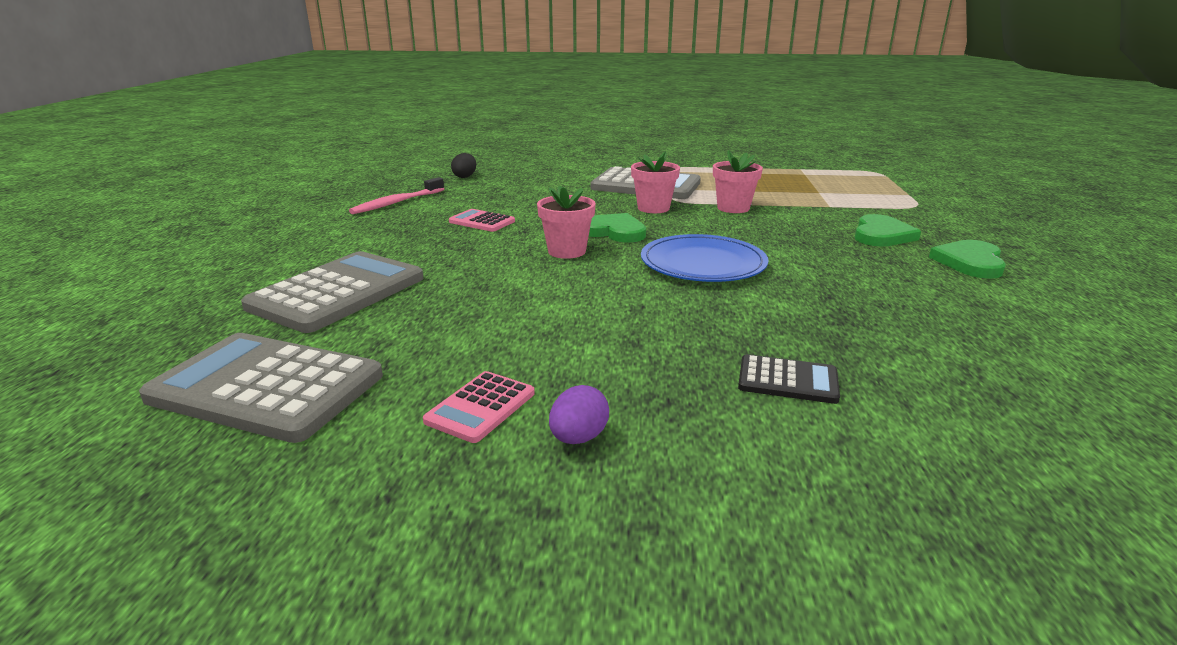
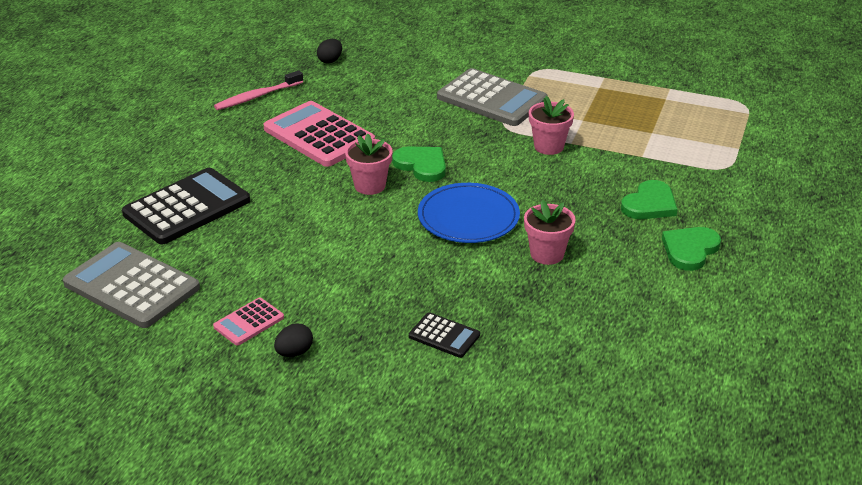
camera: 15 degrees right, 10 degrees up
(337, 292) = (187, 207): grey calculator -> black calculator
(482, 221) = (319, 135): pink calculator -> pink calculator, size x2.02
(578, 438) = (294, 352): purple egg -> black egg
(653, 208) = (476, 136): pink flower pot -> pink flower pot (547, 254)

